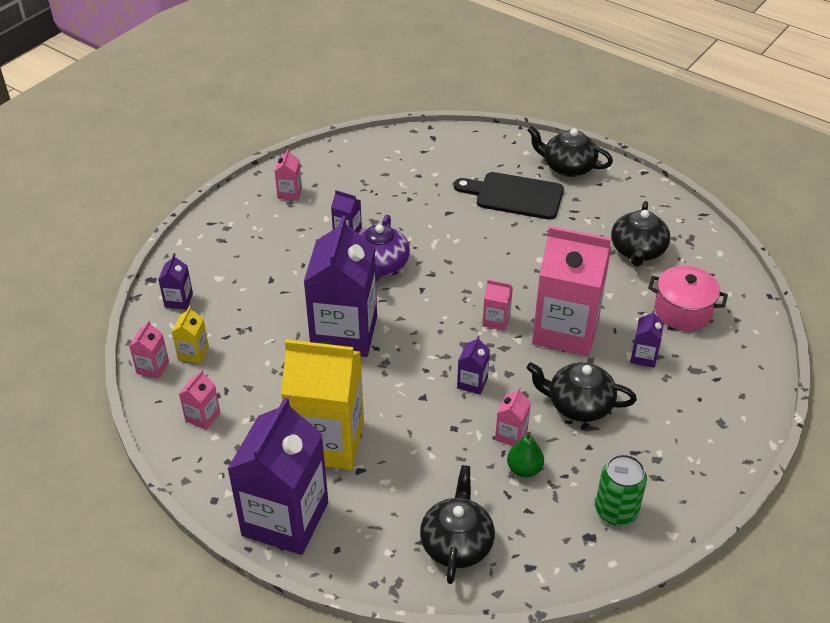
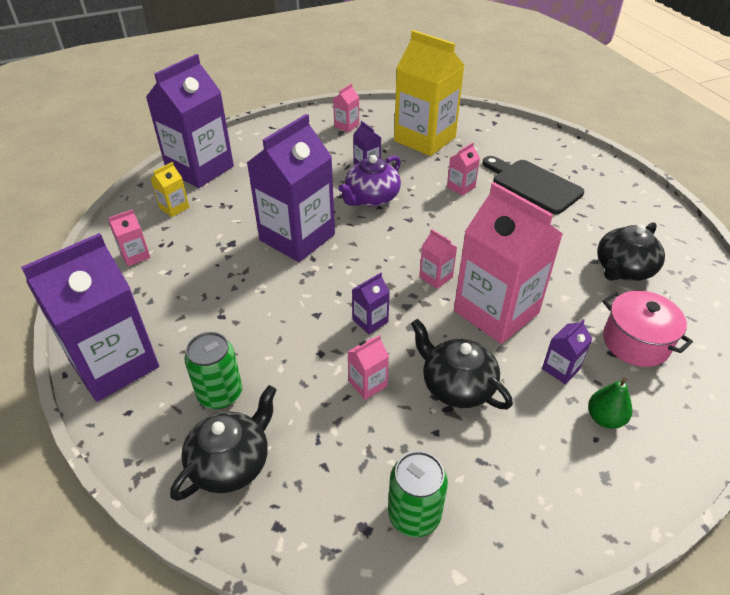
camera: 30 degrees right, 0 degrees up
(153, 367) = (137, 207): pink carton -> pink carton (461, 187)
(178, 300) = (200, 169): purple carton -> purple carton, size x2.41
(327, 441) = (206, 316): yellow carton -> yellow carton (424, 139)
(401, 498) = (220, 394): none -> green can
(524, 469) = (354, 422): green pear -> green pear (604, 418)
(567, 167) = (601, 178): black teapot -> none

